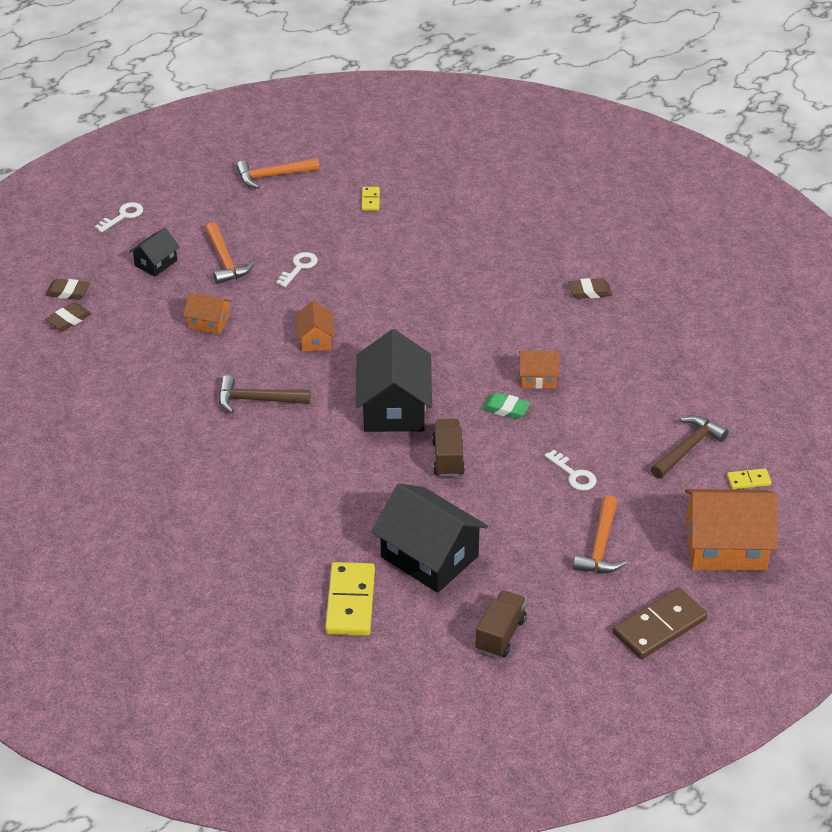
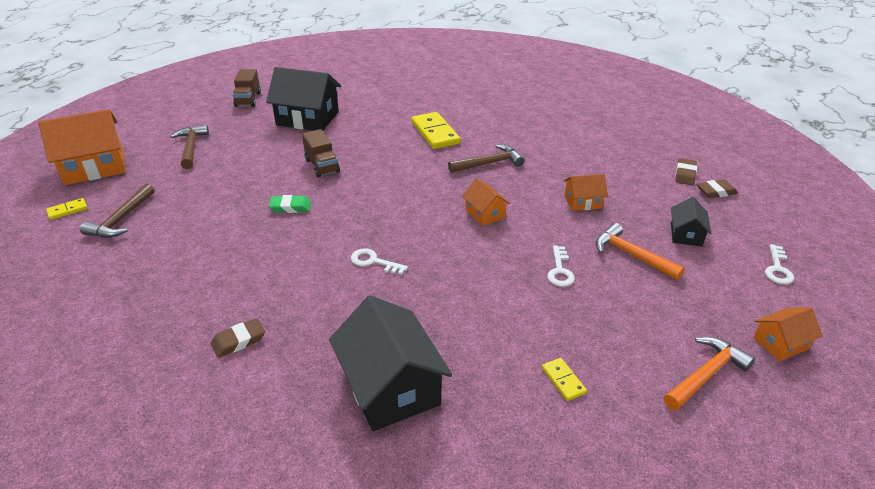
camera: 155 degrees right, 5 degrees down
(350, 602) = (344, 93): yellow domino -> yellow domino (435, 133)
(394, 407) = (383, 185): black house -> black house (391, 387)
(538, 378) = (270, 237): orange house -> orange house (781, 343)
(573, 474) = (220, 179): white key -> white key (373, 262)
(600, 546) = (191, 147): orange hammer -> brown hammer
(659, 626) = (146, 122): brown domino -> none

